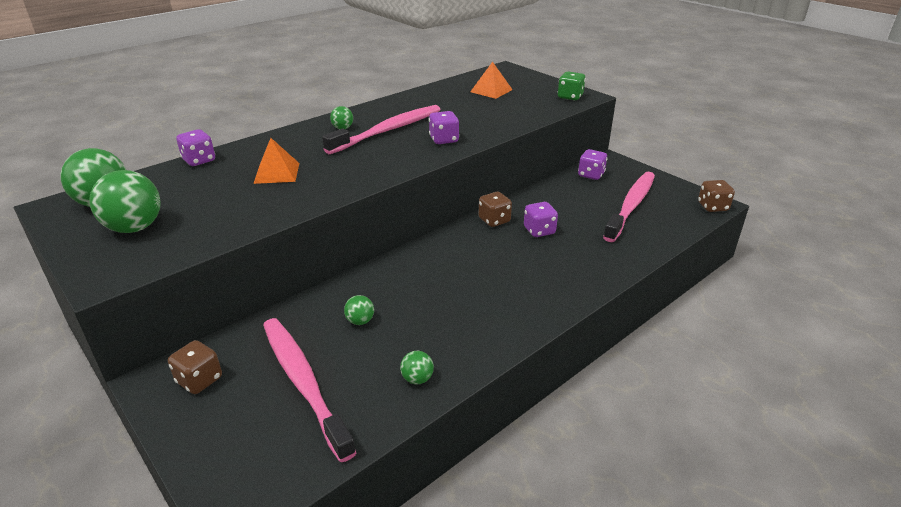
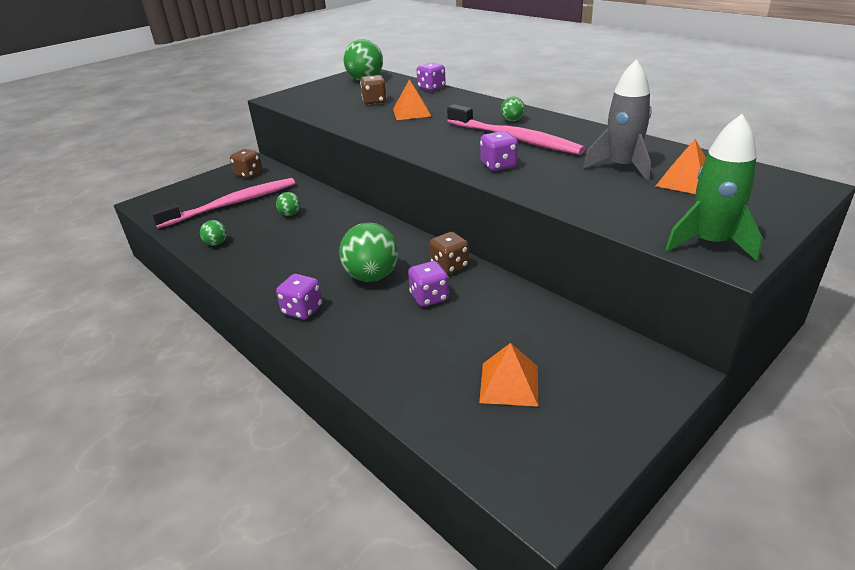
camera: 90 degrees right, 0 degrees up
(135, 228) = (332, 92): green ball -> green ball (372, 276)
(462, 103) = (621, 167): none -> grey rocket
(570, 97) = (710, 243): green dice -> green rocket
(591, 175) = (602, 347): purple dice -> purple dice (302, 310)
(631, 206) = (509, 383): pink toothbrush -> orange pyramid
(712, 207) = (530, 495): brown dice -> brown dice (374, 101)

